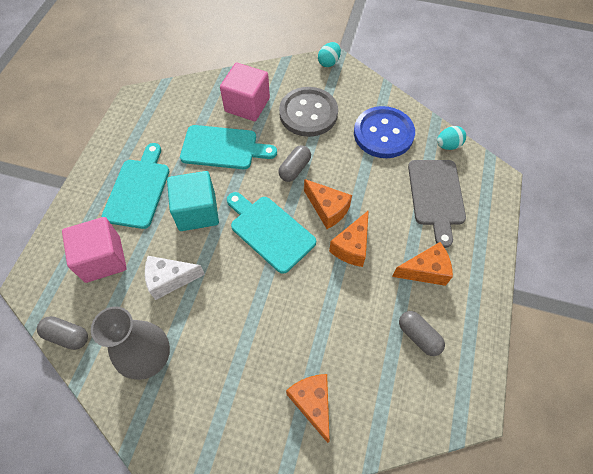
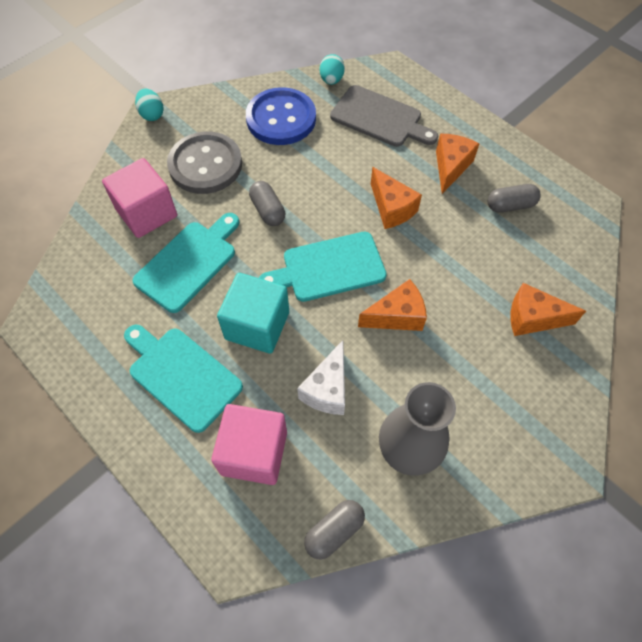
camera: 60 degrees left, 0 degrees up
(327, 209) = (336, 207): orange cheese -> orange cheese (397, 316)

